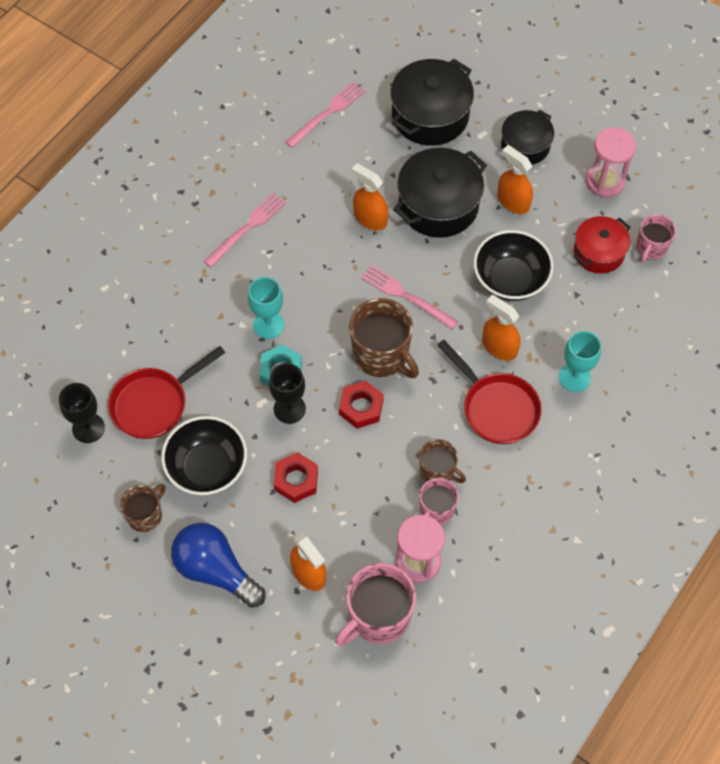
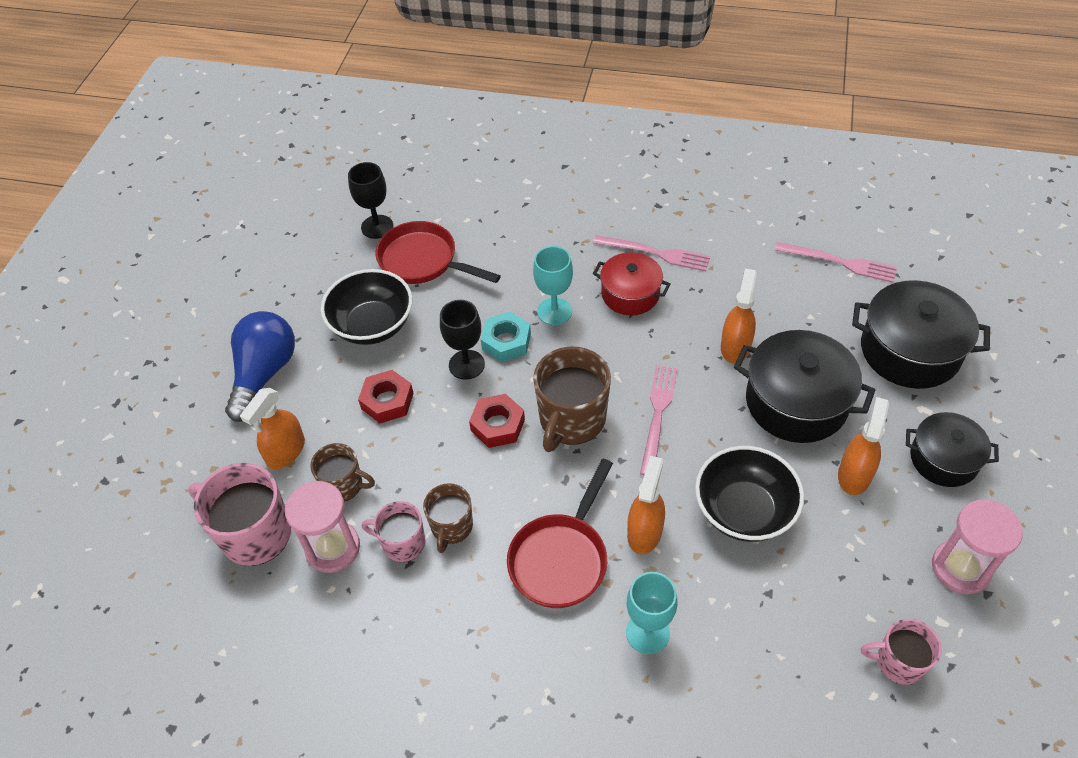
camera: 70 degrees right, 10 degrees down
(145, 515) = (304, 300): brown mug -> brown mug (343, 485)
(598, 252) = (847, 598): red pot -> red pot (630, 294)

